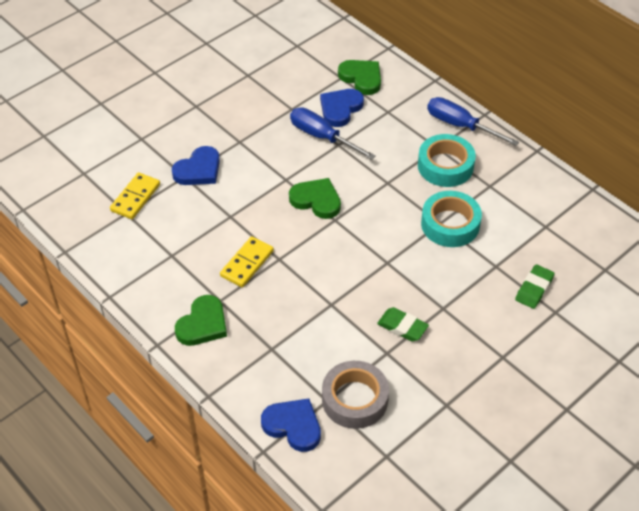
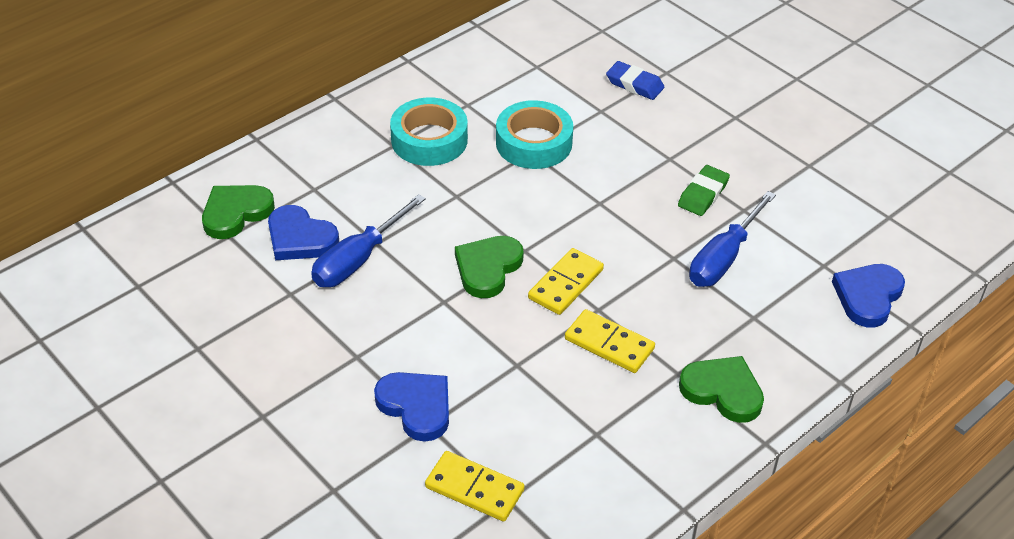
camera: 90 degrees left, 5 degrees down
(302, 241) = (566, 284): none -> yellow domino
(354, 399) = (818, 240): grey tape -> none
(460, 125) = (353, 121): blue screwdriver -> blue screwdriver (723, 258)
(534, 289) = (634, 84): green eraser -> blue eraser

